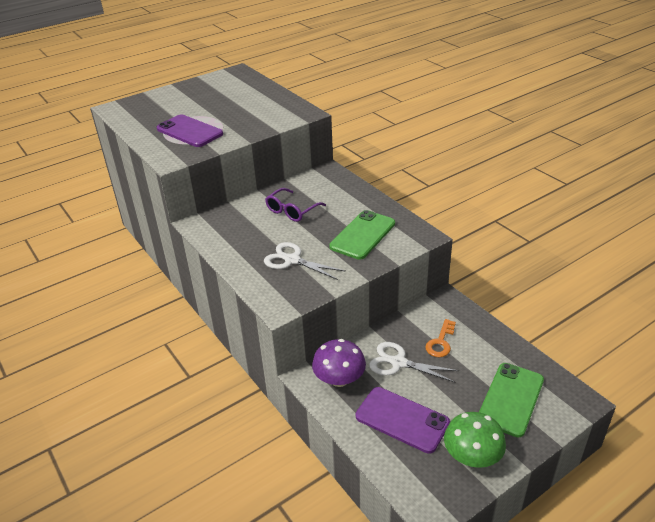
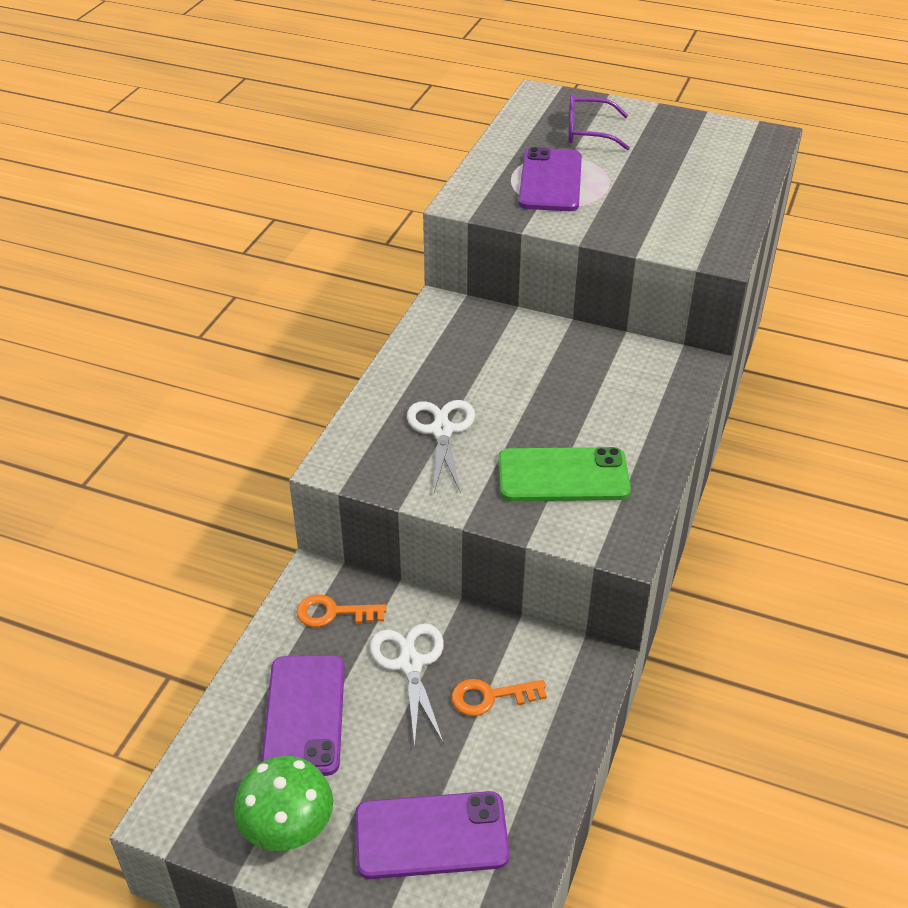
camera: 55 degrees right, 5 degrees up
(292, 211) = (552, 377): purple glasses -> purple glasses (588, 132)
(339, 379) = (333, 613): purple mushroom -> orange key
(511, 399) = (431, 836): green phone -> purple phone

